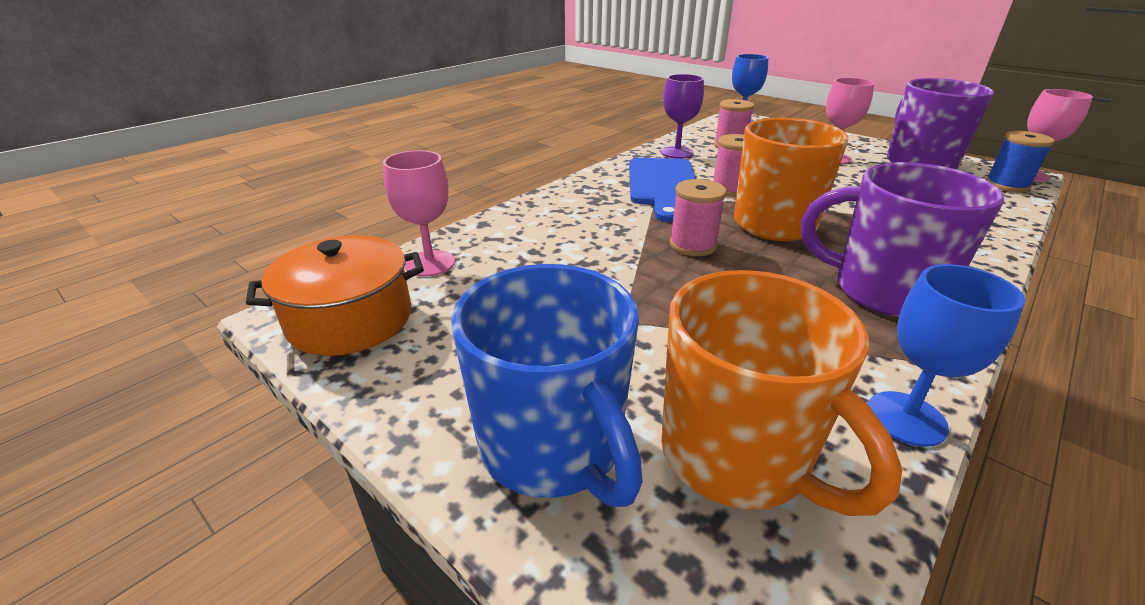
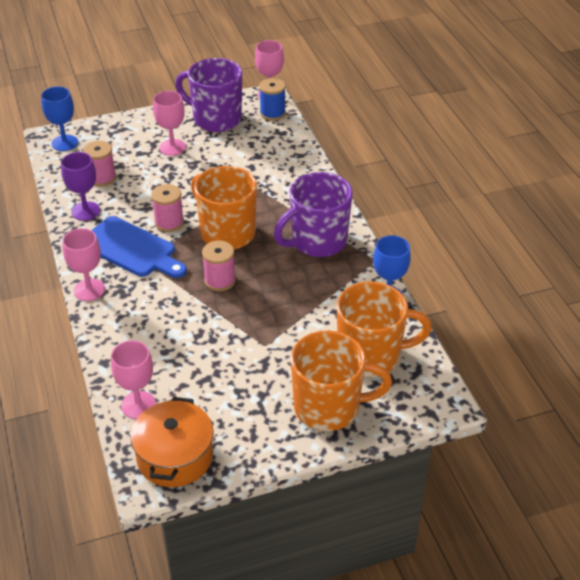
camera: 60 degrees left, 10 degrees up
(553, 447) = (329, 407): blue mug -> orange mug
(577, 185) = (89, 290): none -> pink goblet

